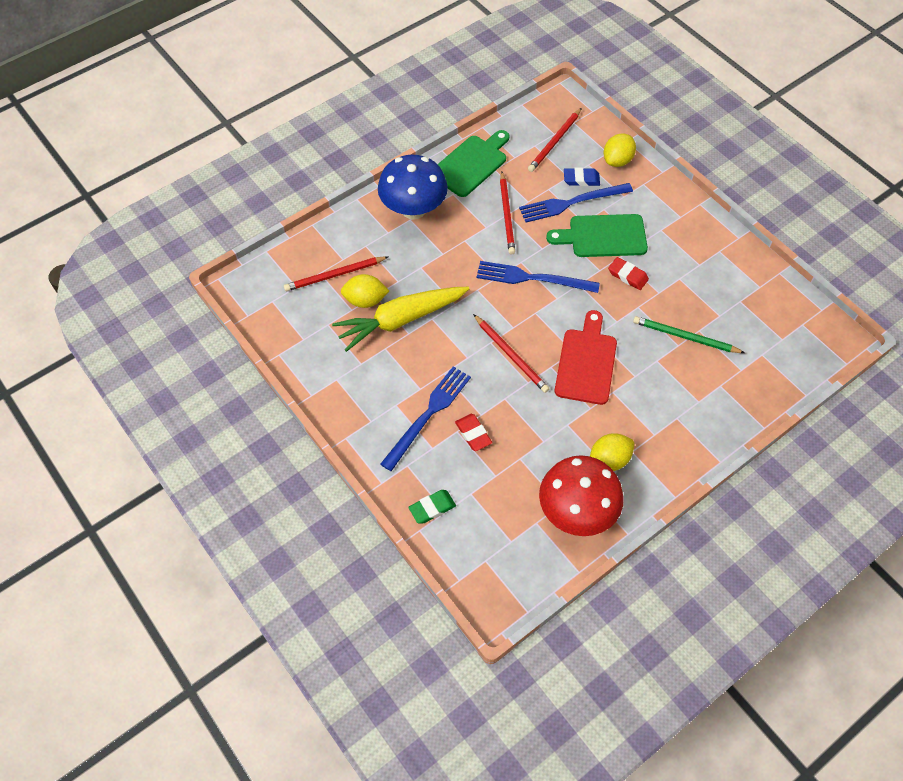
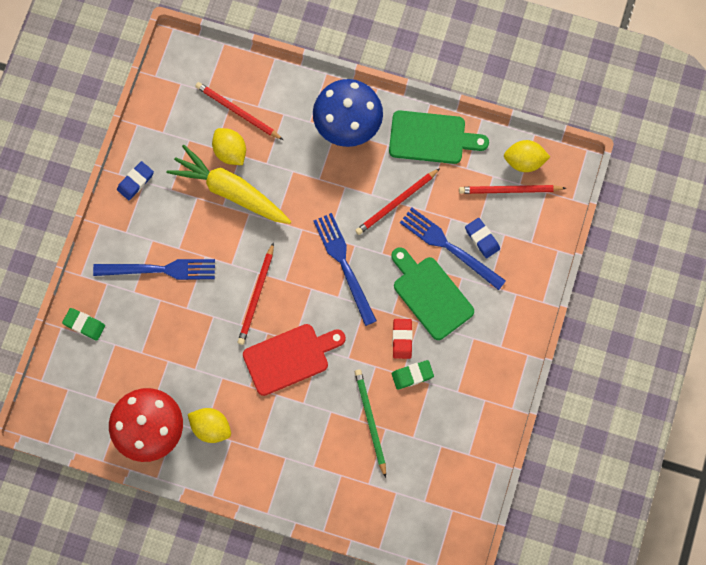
camera: 55 degrees right, 15 degrees up
(330, 386) = (135, 182): none -> blue eraser
(473, 434) = (165, 313): red eraser -> none
(617, 160) = (527, 256): yellow lemon -> yellow lemon (524, 161)
(664, 286) = (412, 375): none -> green eraser

